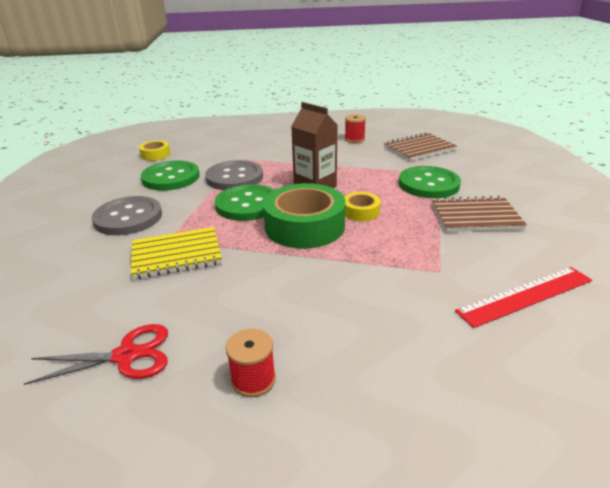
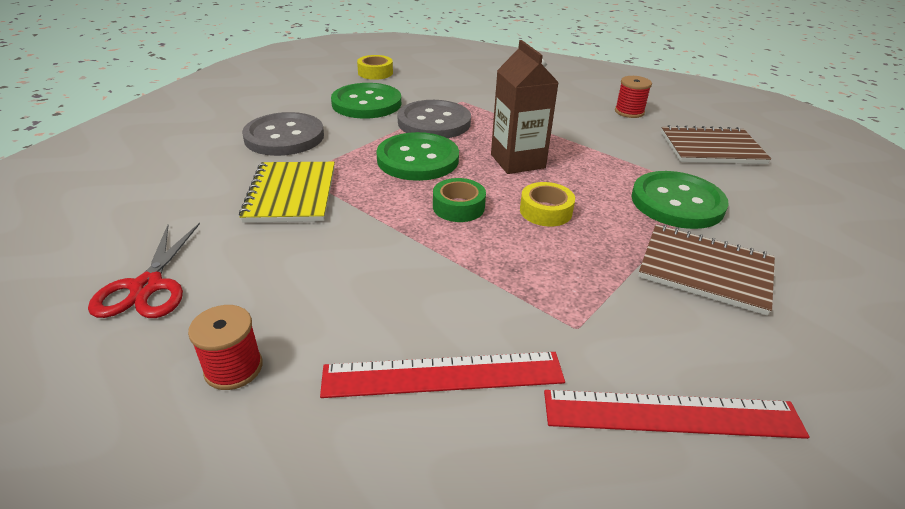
camera: 25 degrees right, 5 degrees up
(126, 356) = (147, 286): red scissors -> red scissors turned 75 degrees clockwise
(176, 255) = (291, 194): yellow notebook -> yellow notebook turned 75 degrees clockwise
(304, 226) = (458, 207): green tape -> green tape, size x0.48
(391, 326) = (443, 375): none -> red ruler

